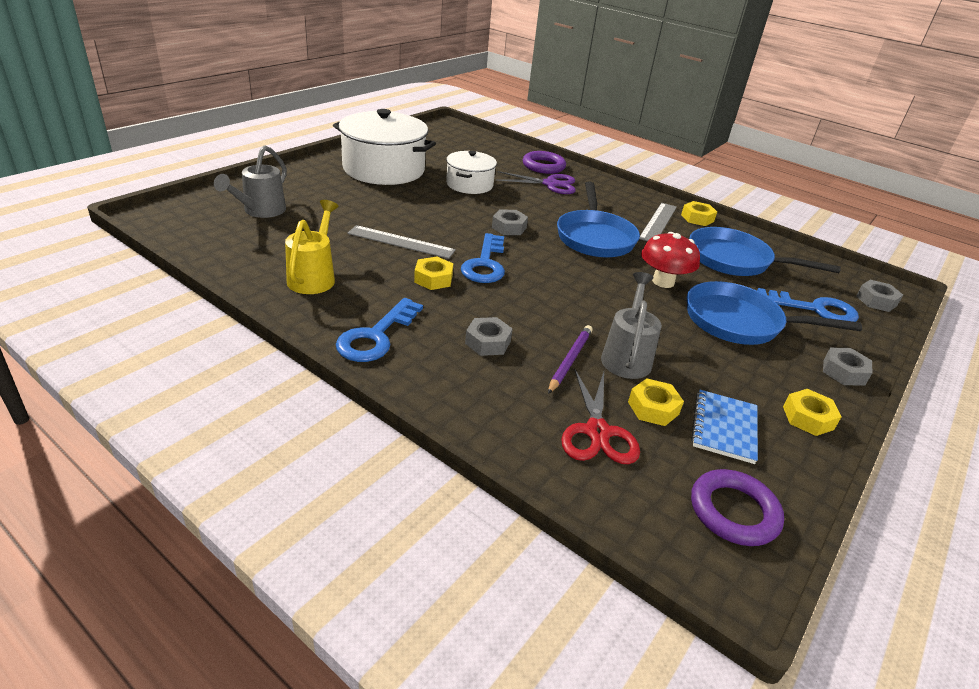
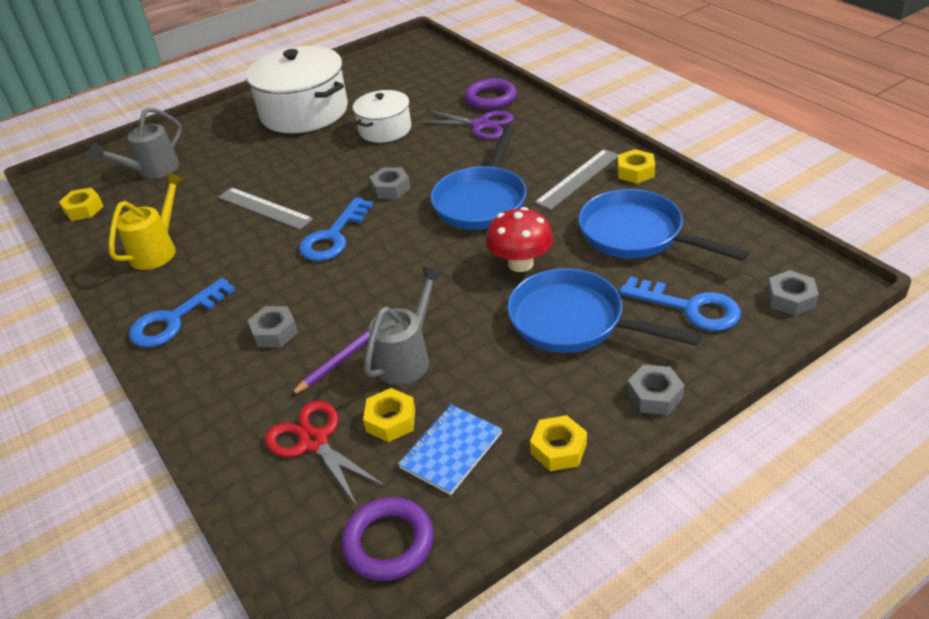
camera: 25 degrees right, 5 degrees up
(433, 279) = (269, 254): yellow nut -> yellow nut (84, 209)
(597, 432) = (314, 441): red scissors -> red scissors turned 120 degrees clockwise

